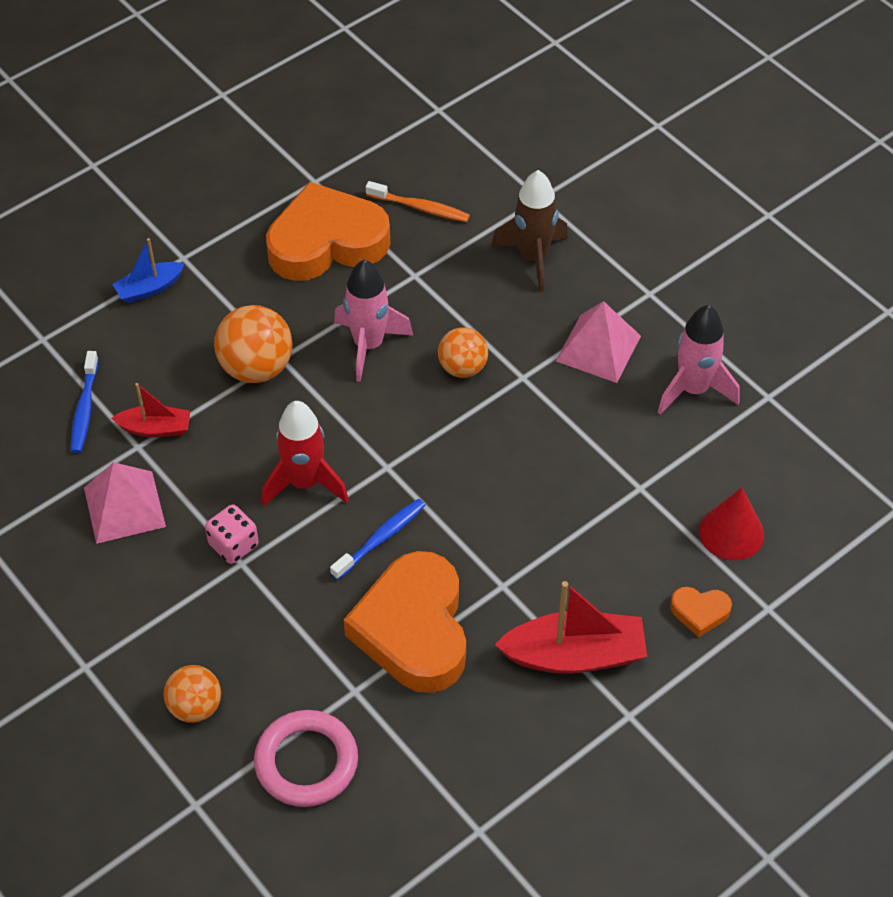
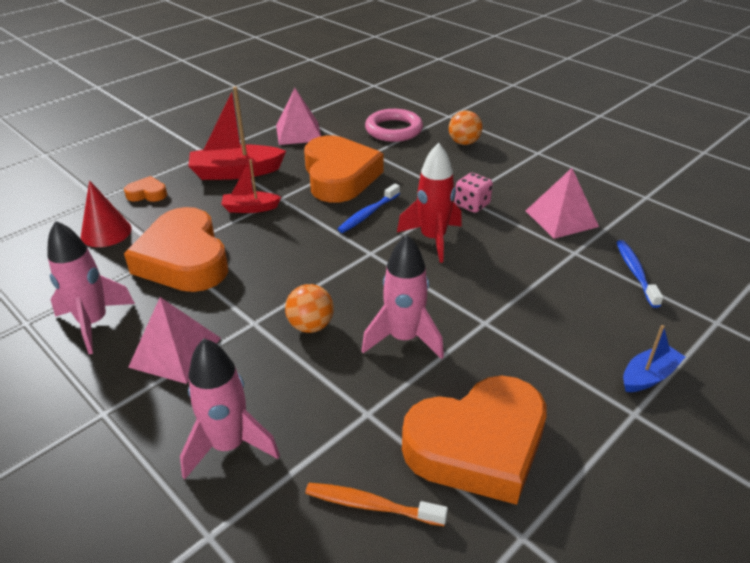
camera: 175 degrees right, 15 degrees down
(155, 428) = (567, 264): red boat -> red boat (250, 208)
(256, 368) = (504, 312): orange ball -> none
(477, 768) = (298, 133): none -> pink pyramid
(533, 258) = (229, 445): brown rocket -> pink rocket
(616, 474) = (184, 259): none -> orange heart

